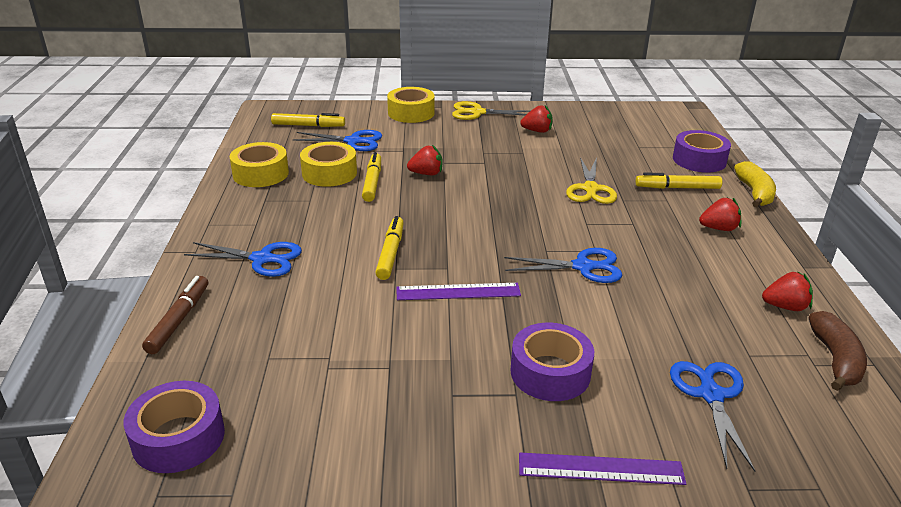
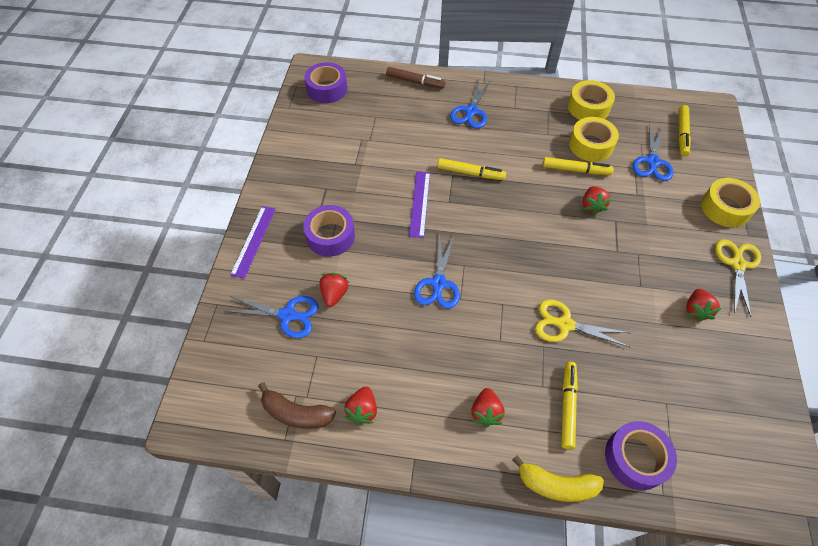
camera: 100 degrees right, 25 degrees up
(648, 352) = (334, 294): none -> red strawberry

